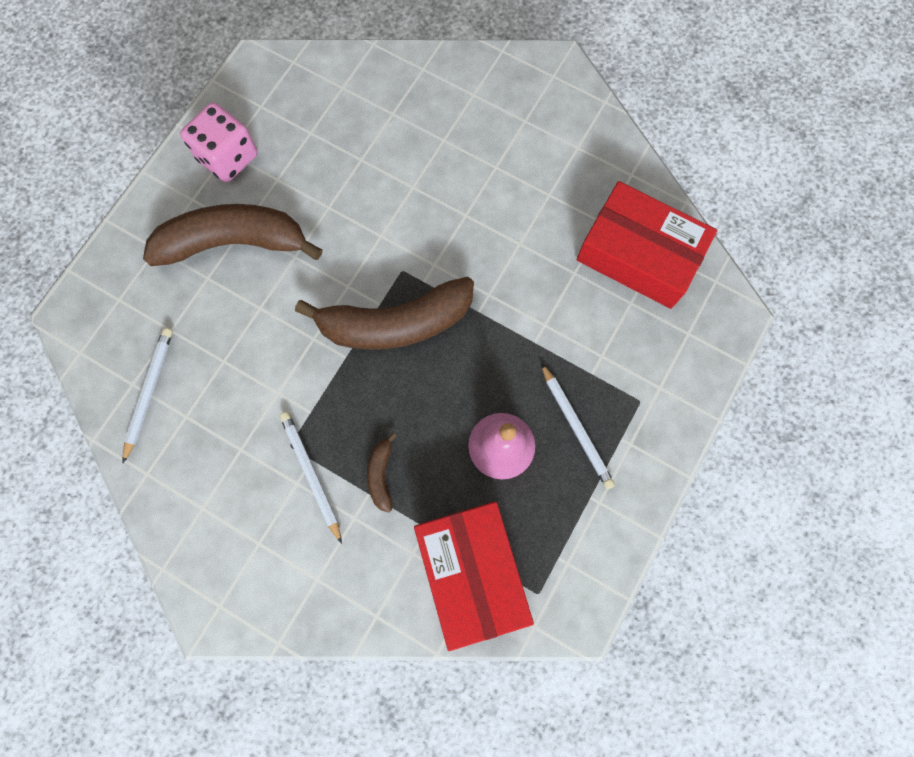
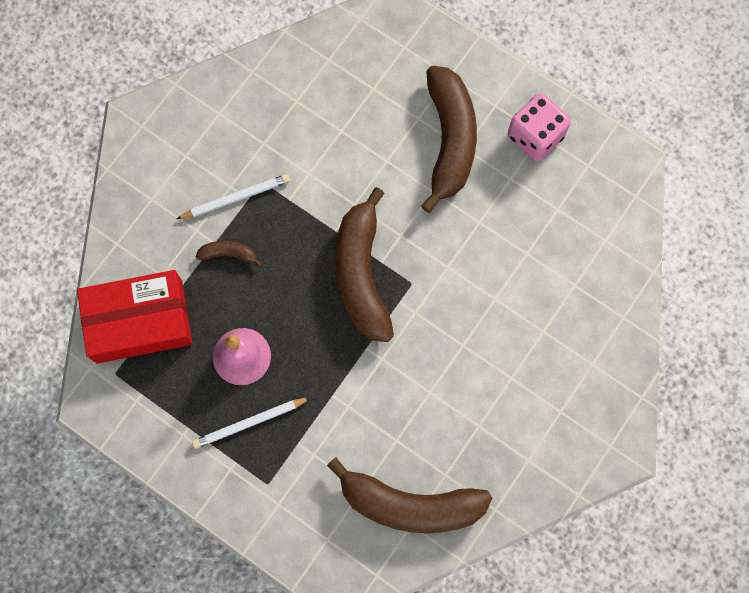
camera: 95 degrees right, 0 degrees up
(149, 392) = (319, 72): white pencil -> none
(639, 254) = (410, 504): red box -> brown banana

